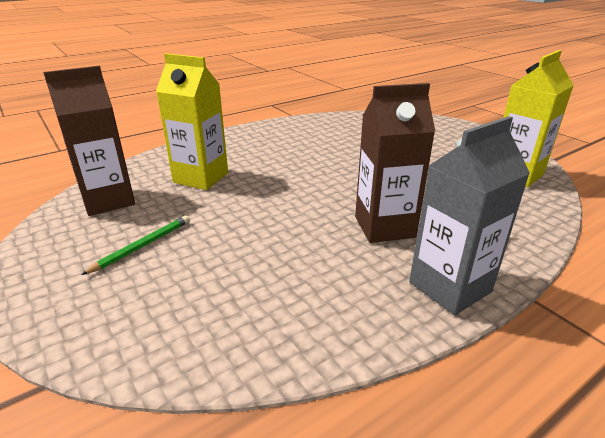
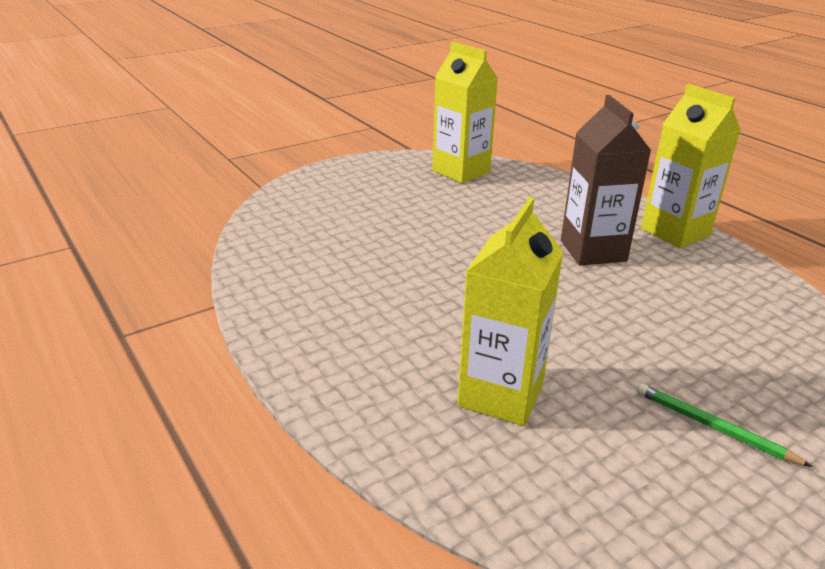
camera: 90 degrees left, 0 degrees up
(108, 200) = (608, 501): brown carton -> none
(450, 287) = (675, 232): grey carton -> yellow carton

